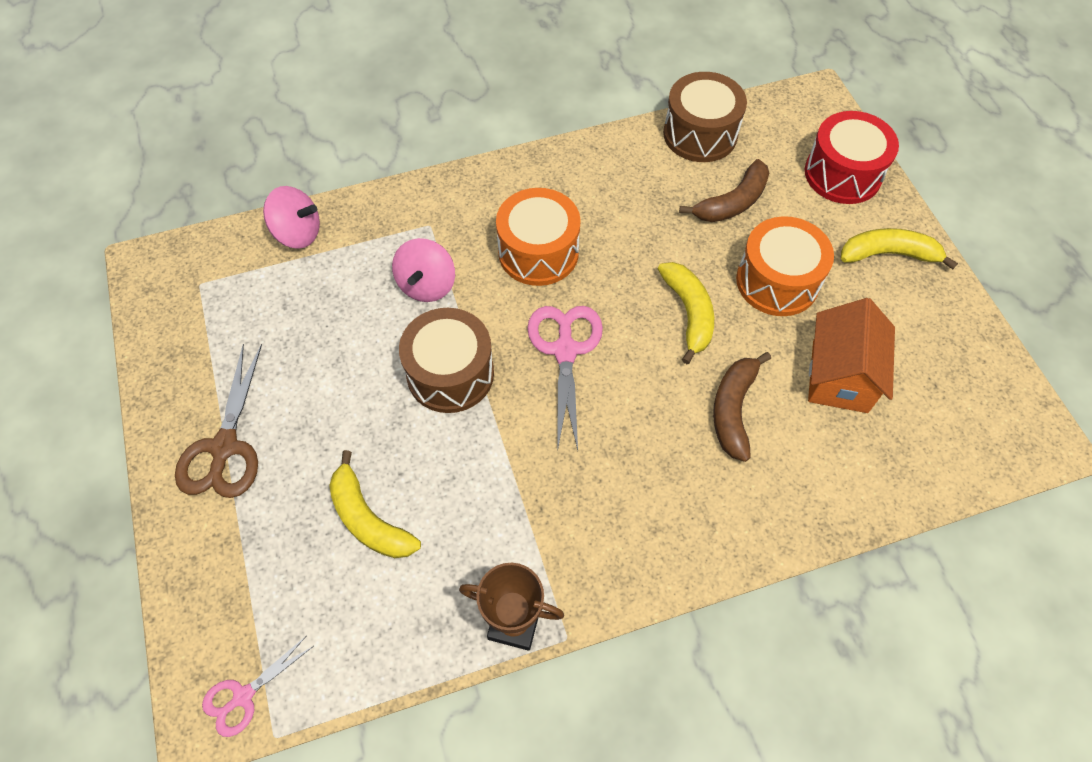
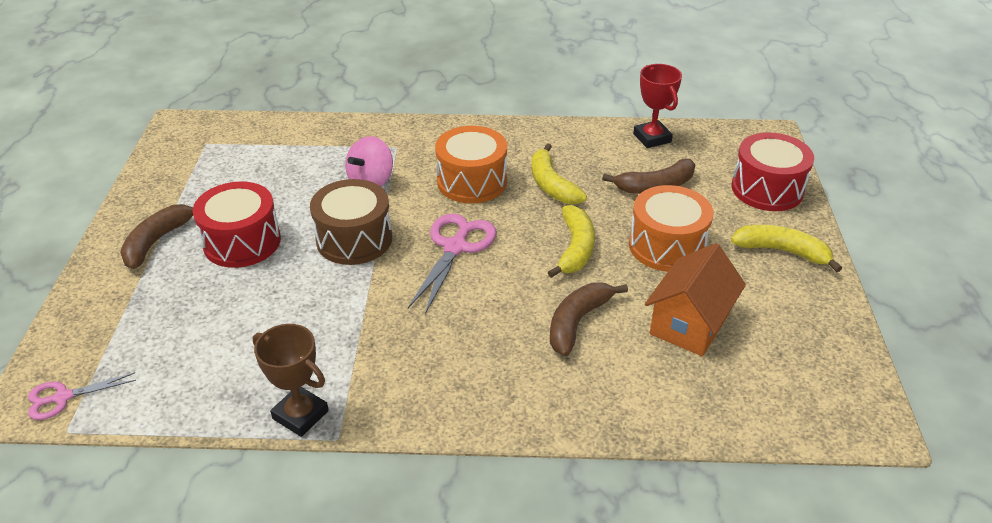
camera: 20 degrees right, 20 degrees down
(224, 447) = (157, 241): brown scissors -> brown banana
(298, 233) = (295, 130): pink spinning top -> none
(325, 417) = (242, 242): none -> red drum
(368, 519) = (231, 313): yellow banana -> yellow banana (551, 185)
(700, 134) = (652, 138): brown drum -> red trophy

